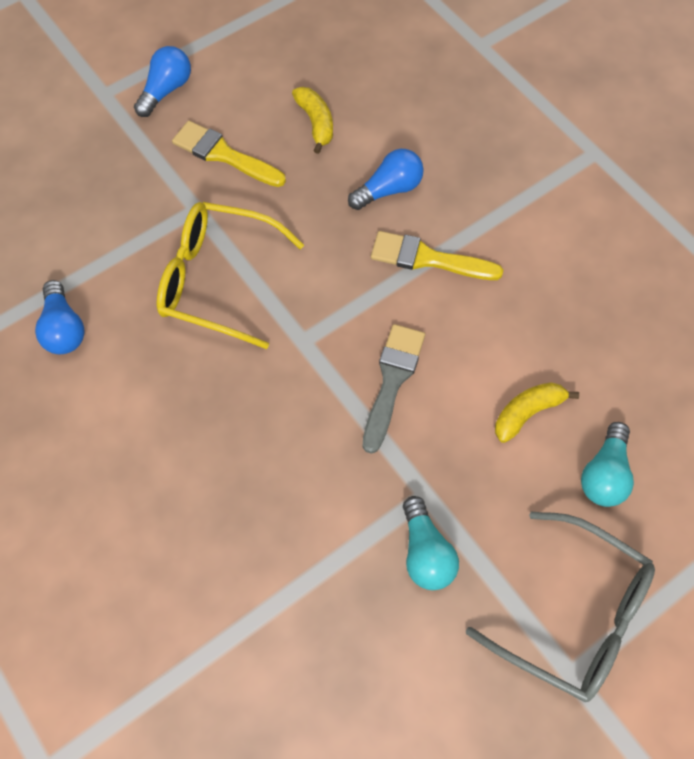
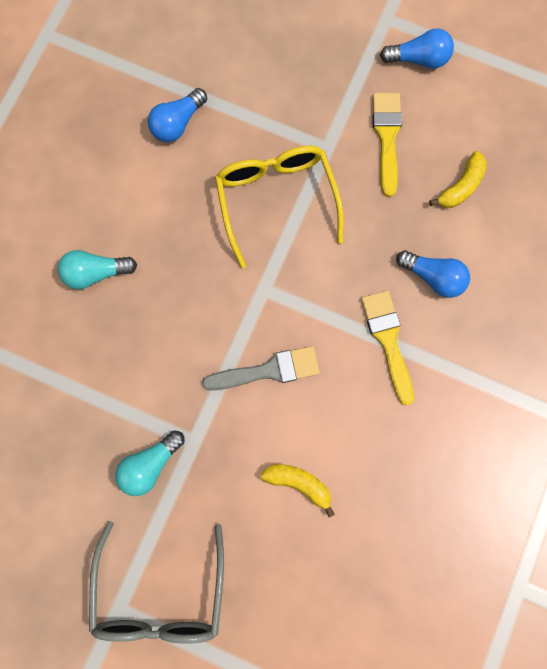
camera: 60 degrees right, 15 degrees up
(604, 474) = (281, 565): turquoise light bulb -> turquoise light bulb (96, 273)

